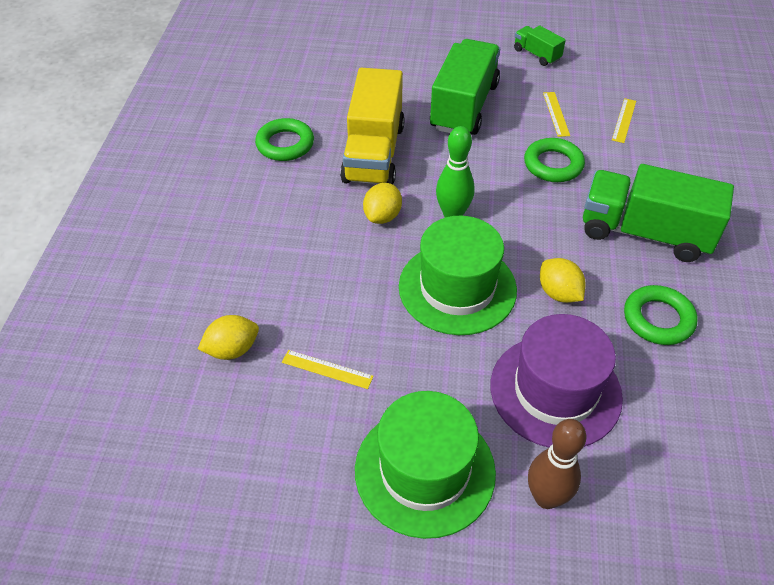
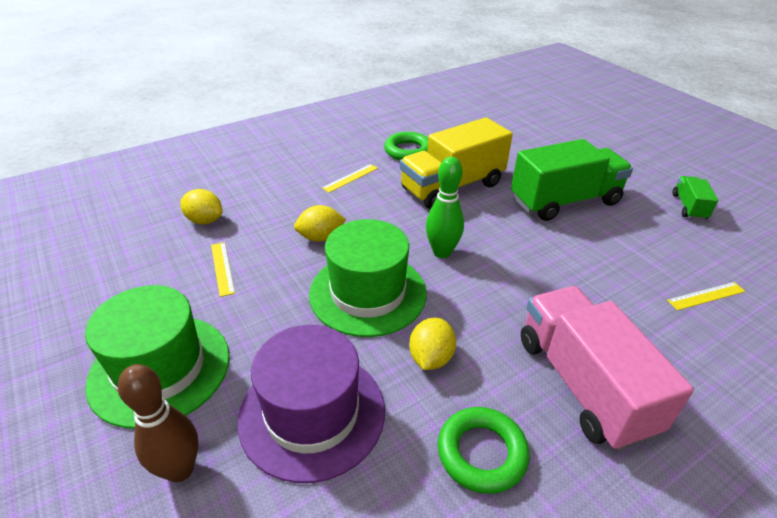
camera: 50 degrees right, 10 degrees down
(382, 216) = (396, 220): yellow lemon -> yellow lemon (320, 237)
(553, 164) = (578, 279): green ring -> none
(556, 114) = (640, 251): yellow ruler -> yellow ruler (350, 178)
(644, 233) = (583, 384): green truck -> pink truck

